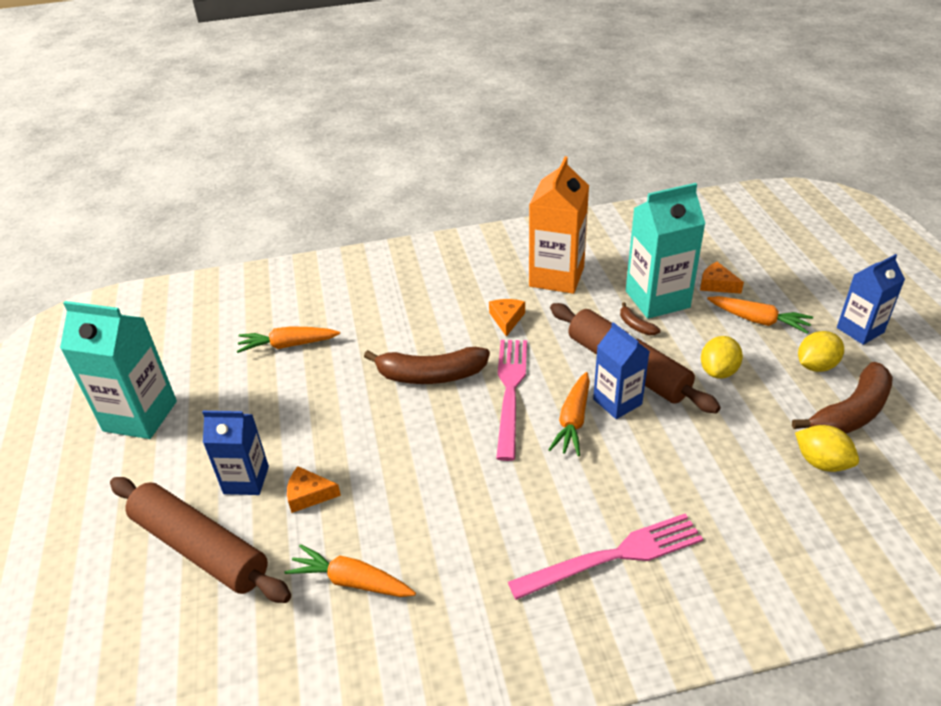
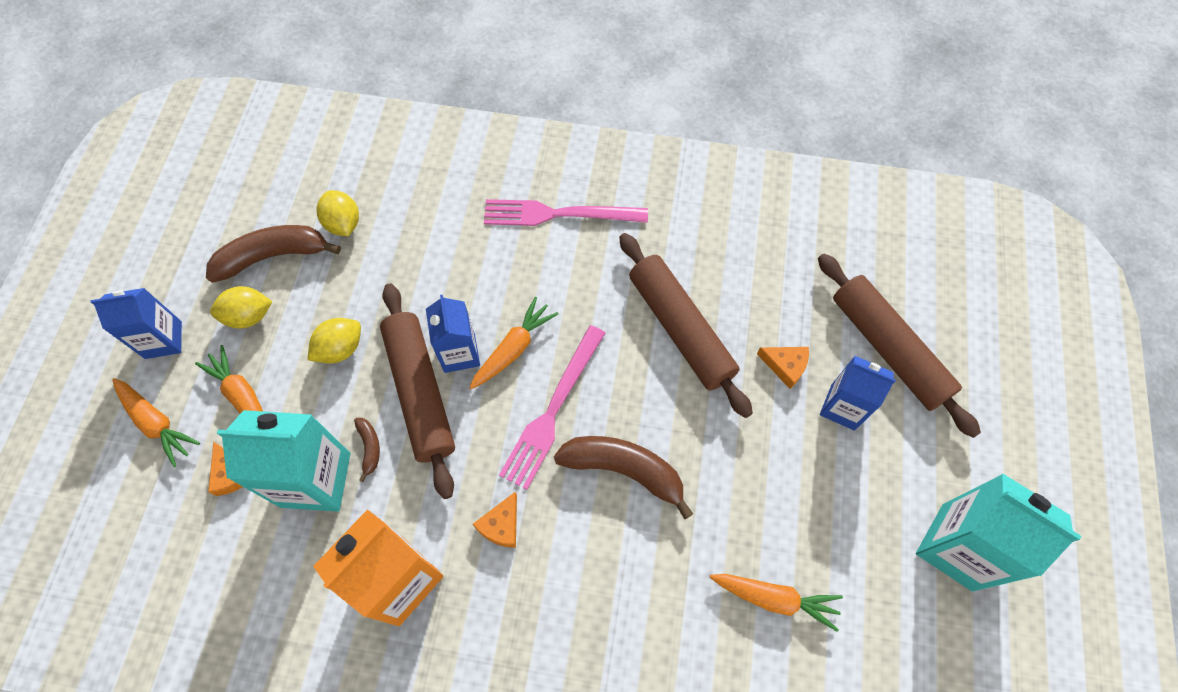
camera: 160 degrees left, 25 degrees up
(351, 581) = (765, 271): orange carrot -> orange carrot (156, 423)
(424, 490) = (680, 329): none -> brown rolling pin

